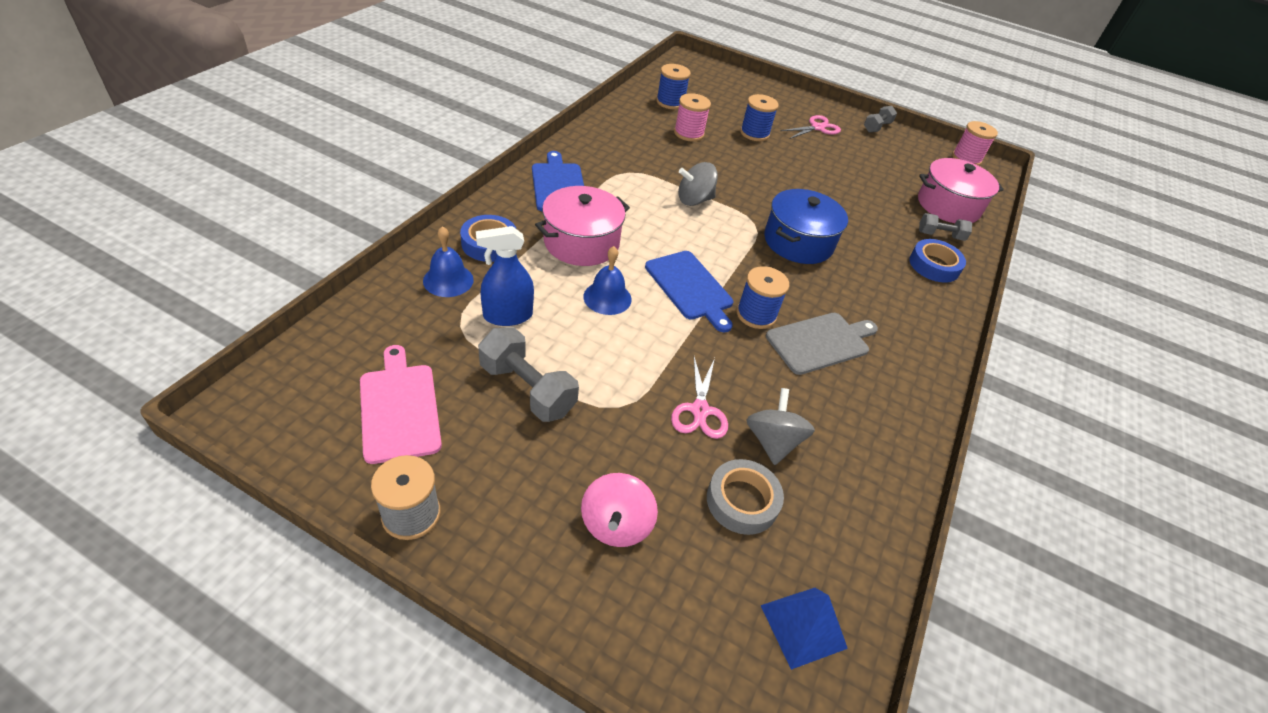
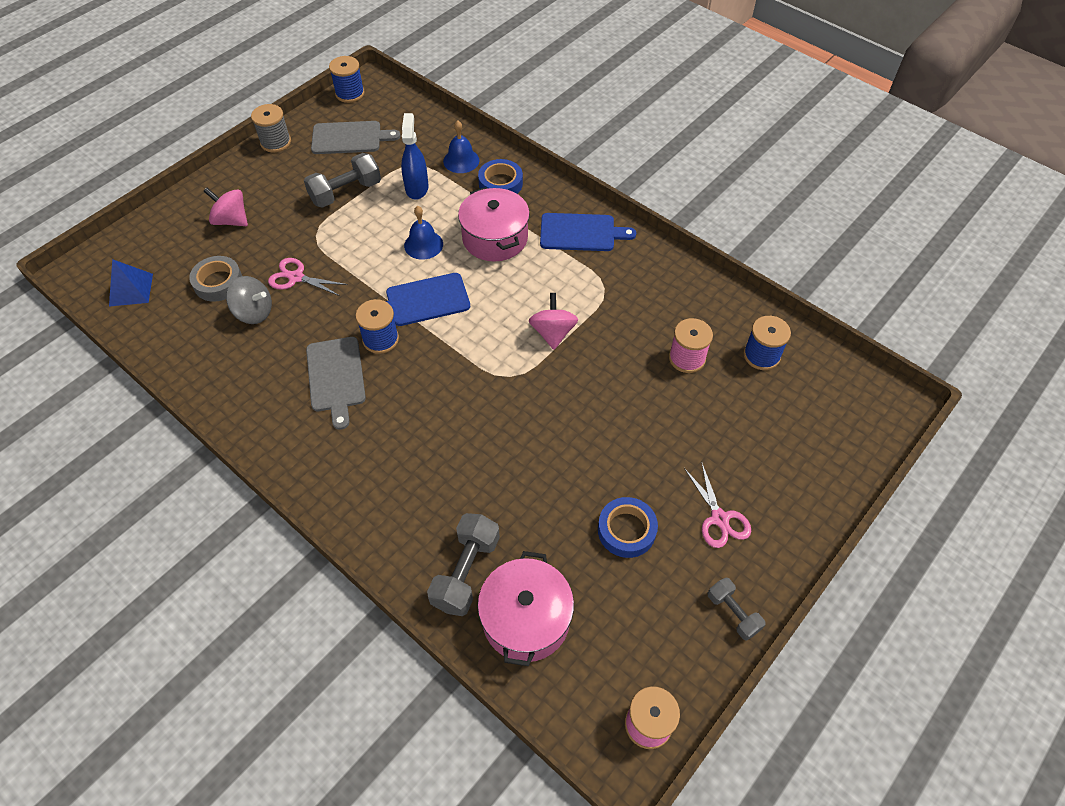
camera: 110 degrees right, 10 degrees up
(399, 408) = (350, 138): pink cutting board -> grey cutting board
(694, 200) = (553, 333): grey spinning top -> pink spinning top
(754, 133) = (694, 431): blue spool -> blue spool (350, 93)
(798, 242) = (474, 407): blue pot -> none
(934, 265) = (414, 534): blue tape -> blue tape (626, 530)
(940, 235) = (466, 572): grey dumbbell -> grey dumbbell, size x1.65

